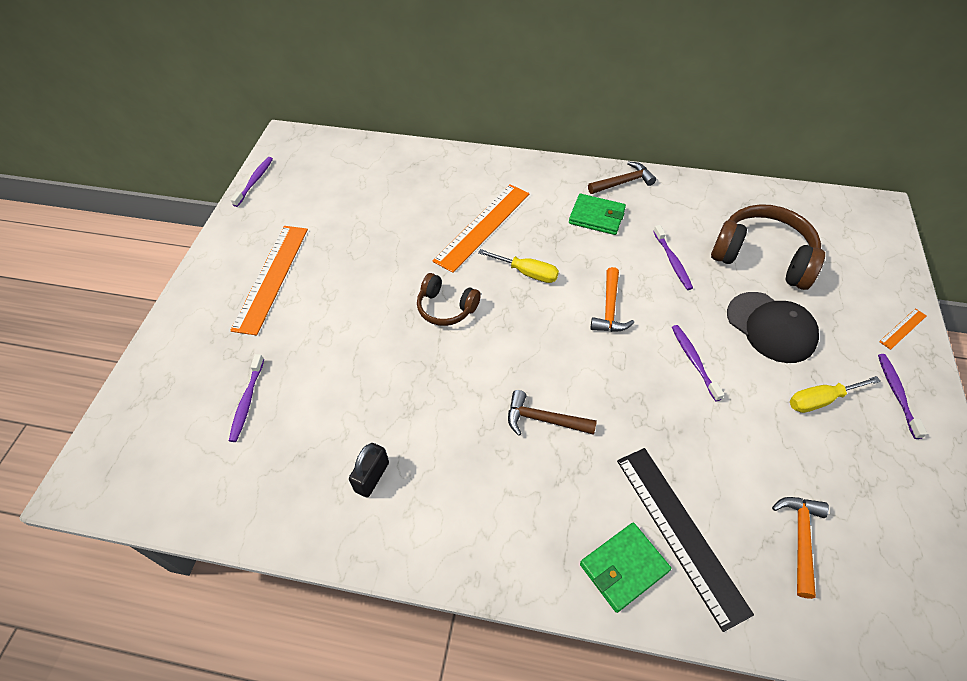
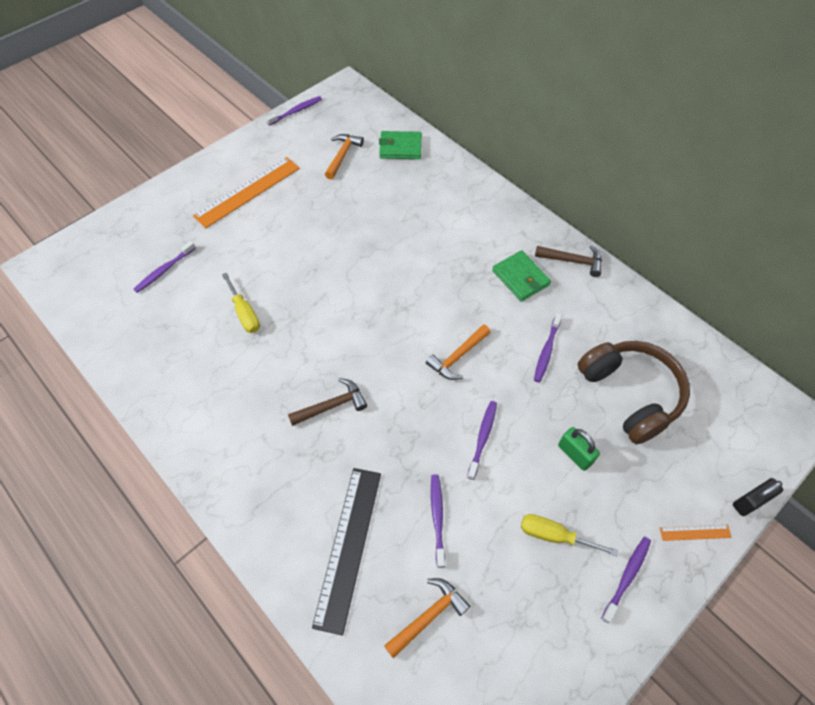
camera: 35 degrees right, 5 degrees up
(341, 198) = (342, 156): none -> orange hammer
(372, 477) = (193, 369): black padlock -> black padlock (750, 502)
(446, 307) = (340, 283): brown headphones -> none
(483, 226) = (423, 235): orange ruler -> none
(527, 273) = (422, 291): yellow screwdriver -> yellow screwdriver (244, 313)
(544, 419) = (332, 406): brown hammer -> brown hammer turned 105 degrees clockwise
(623, 567) = (289, 539): green wallet -> green wallet (400, 147)
(725, 451) = (437, 518): none -> purple toothbrush
(771, 327) = (574, 454): black cap -> green padlock

